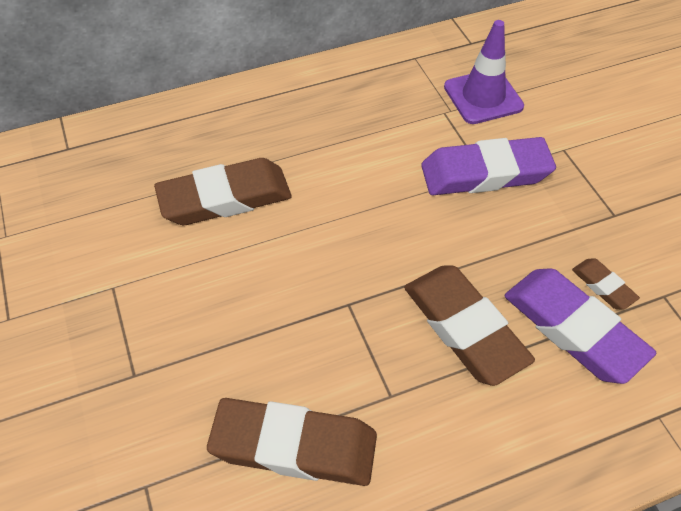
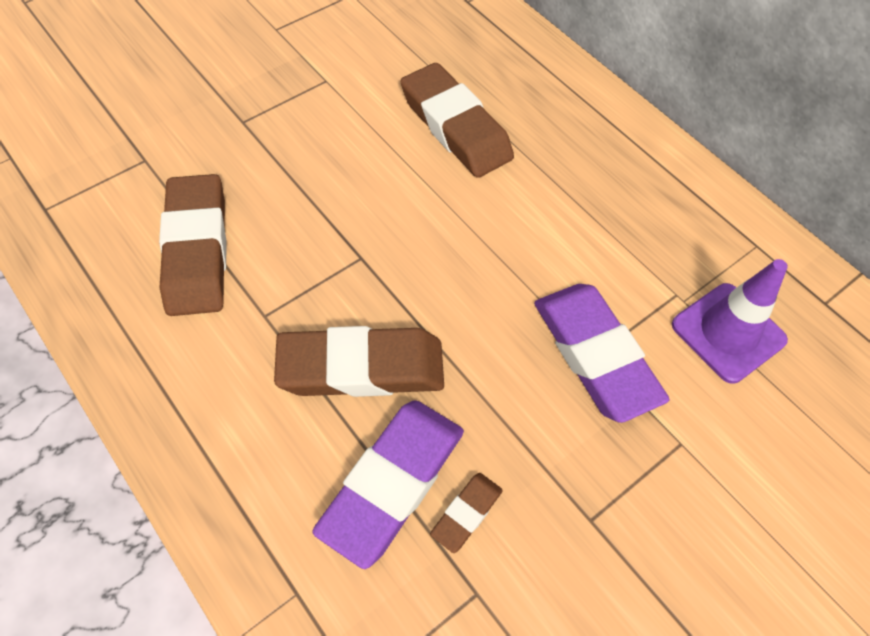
camera: 70 degrees right, 5 degrees up
(464, 328) = (361, 368): brown eraser -> brown eraser turned 45 degrees clockwise

